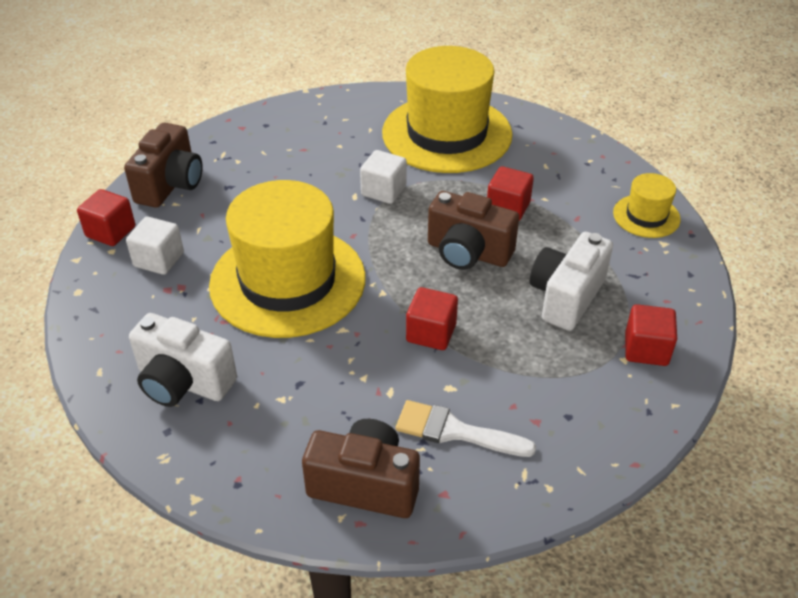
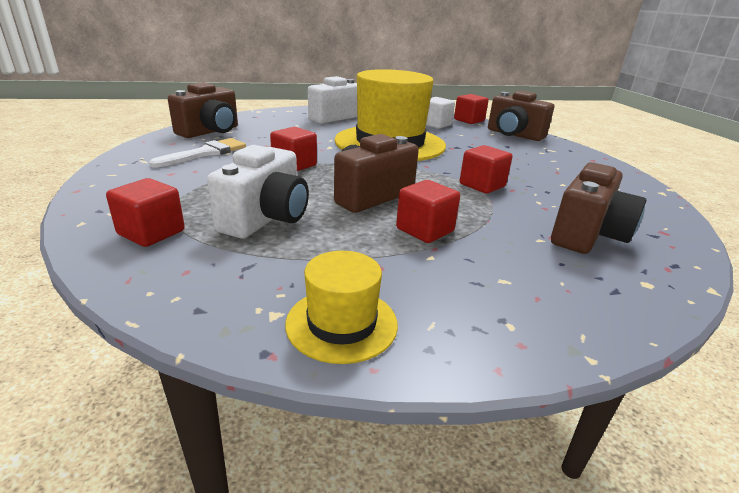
camera: 110 degrees right, 15 degrees down
(383, 191) = (482, 185): white cube -> red cube
(447, 134) = (587, 235): yellow hat -> brown camera
(566, 297) = (266, 219): white camera -> white camera turned 60 degrees clockwise

